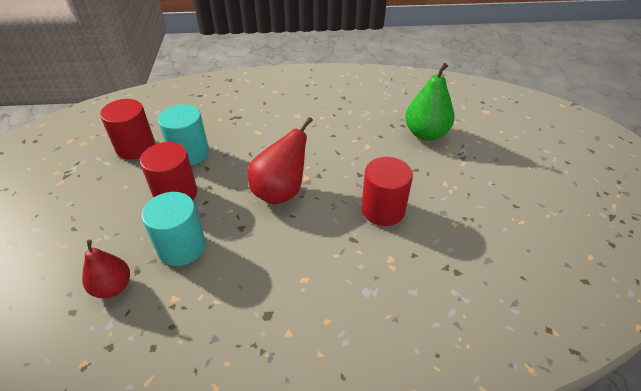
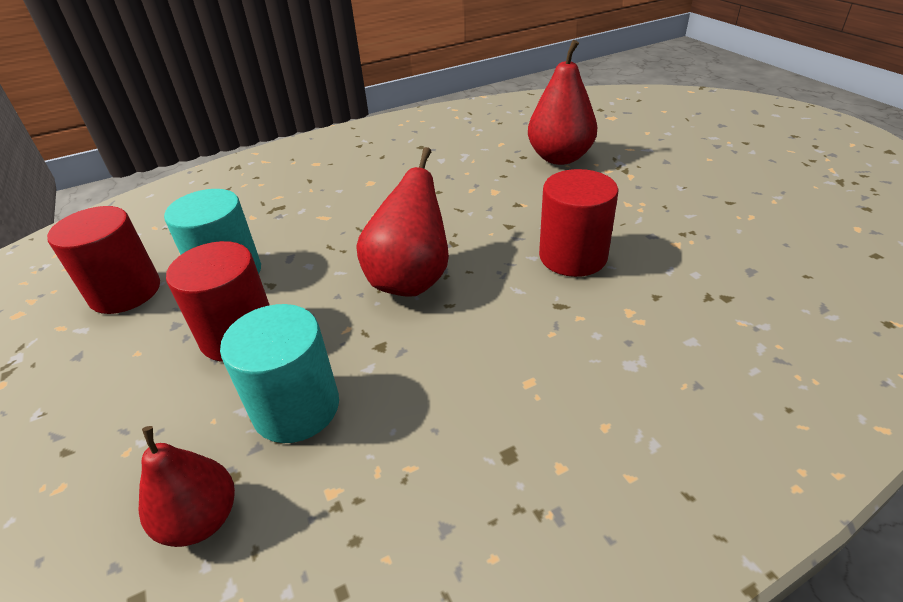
camera: 20 degrees left, 5 degrees down
(426, 134) = (560, 158): green pear -> red pear

